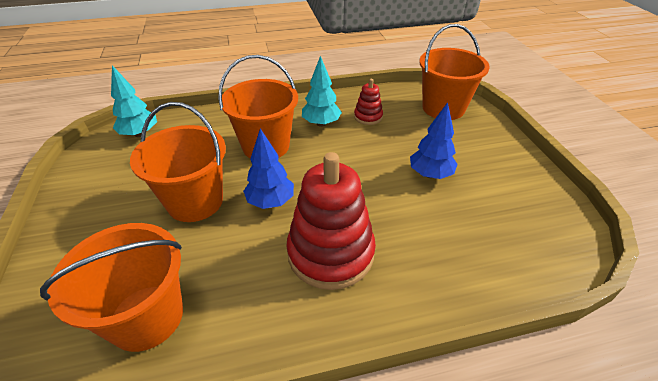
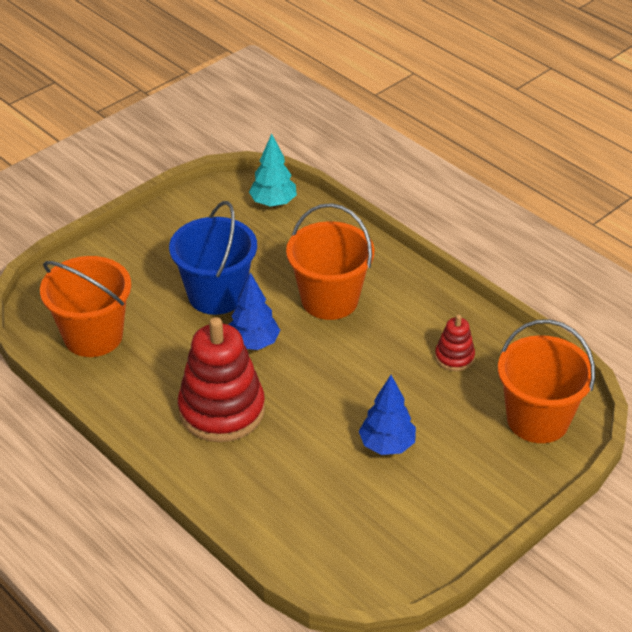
camera: 60 degrees right, 0 degrees up
(195, 201) = (216, 295): orange bucket -> blue bucket
(321, 123) = (405, 323): turquoise tree -> none

